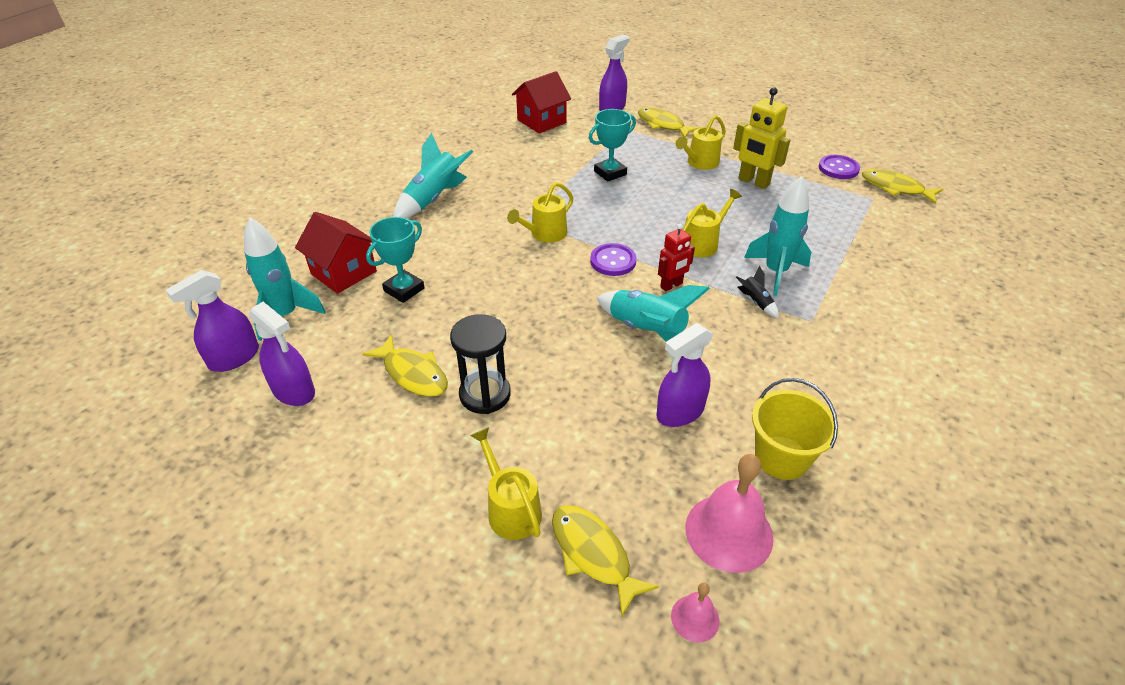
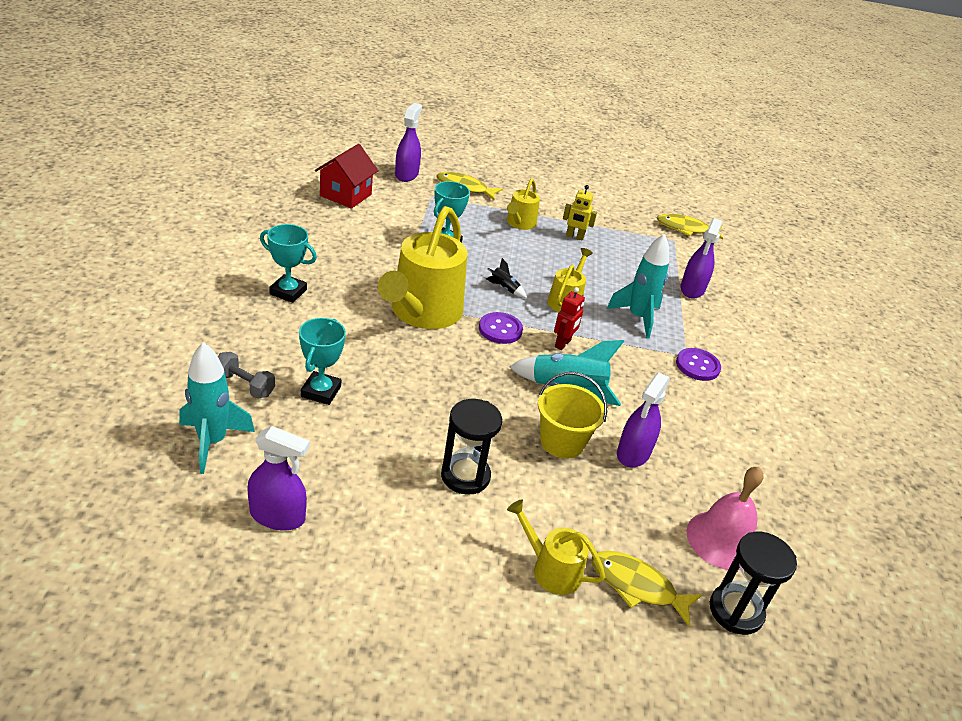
camera: 30 degrees left, 5 degrees down
(234, 358) = (186, 497): purple spray bottle -> purple spray bottle (692, 289)
(343, 273) = (244, 385): red house -> grey dumbbell
(413, 374) = (386, 472): yellow fish -> none
(434, 199) = (288, 292): turquoise rocket -> turquoise trophy
(545, 234) = (423, 312): yellow watering can -> yellow watering can, size x2.00
(695, 618) = (736, 611): pink bell -> black hourglass
(753, 182) = (574, 237): yellow robot -> yellow robot, size x0.63
(756, 302) = (637, 347): black rocket -> black rocket (504, 288)
(781, 457) = (726, 472): yellow bucket -> yellow bucket (562, 442)
(838, 168) = (634, 216): purple button -> purple button (697, 366)

